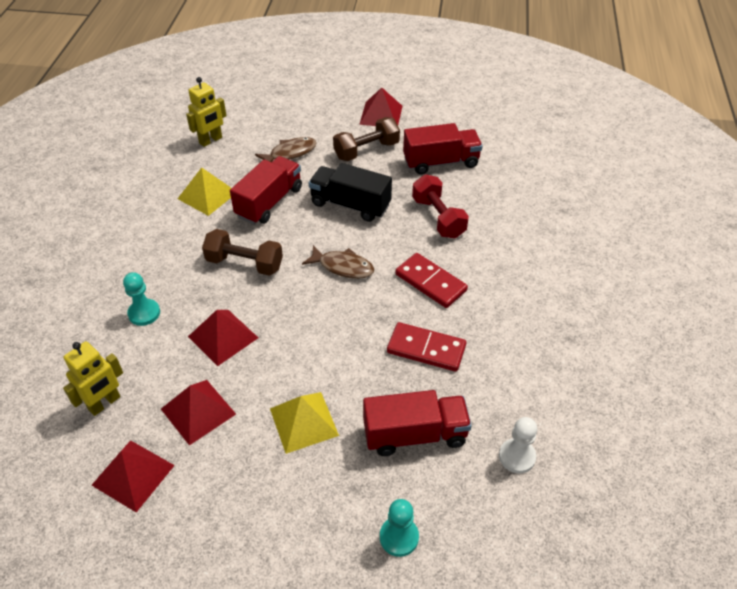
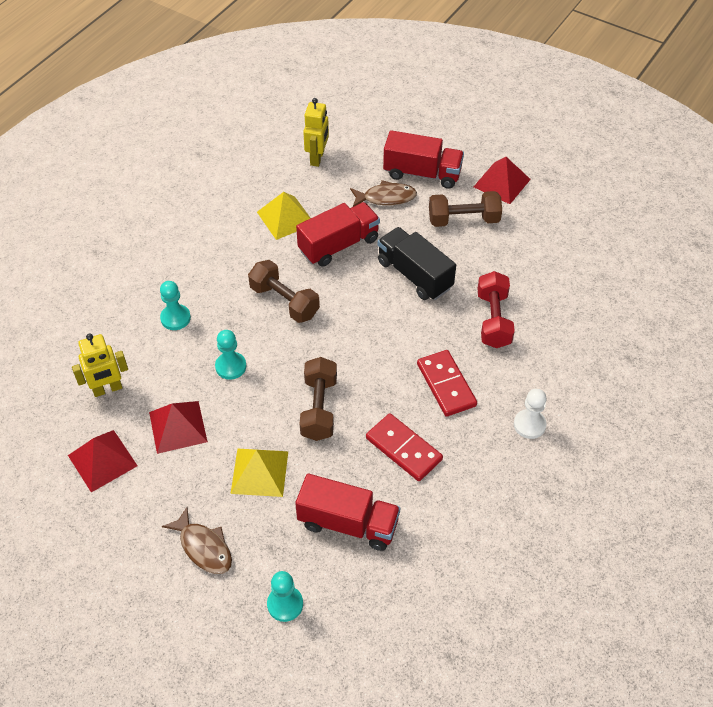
camera: 25 degrees right, 5 degrees up
(211, 140) = (317, 158): yellow robot -> yellow robot turned 60 degrees counterclockwise
(223, 337) = (231, 366): red pyramid -> turquoise pawn
(329, 343) = (319, 408): none -> brown dumbbell
(343, 267) = (372, 338): brown fish -> brown fish (203, 547)
(441, 162) = (532, 259): red truck -> red truck (422, 173)
(517, 456) = (427, 581): white pawn -> white pawn (529, 425)

